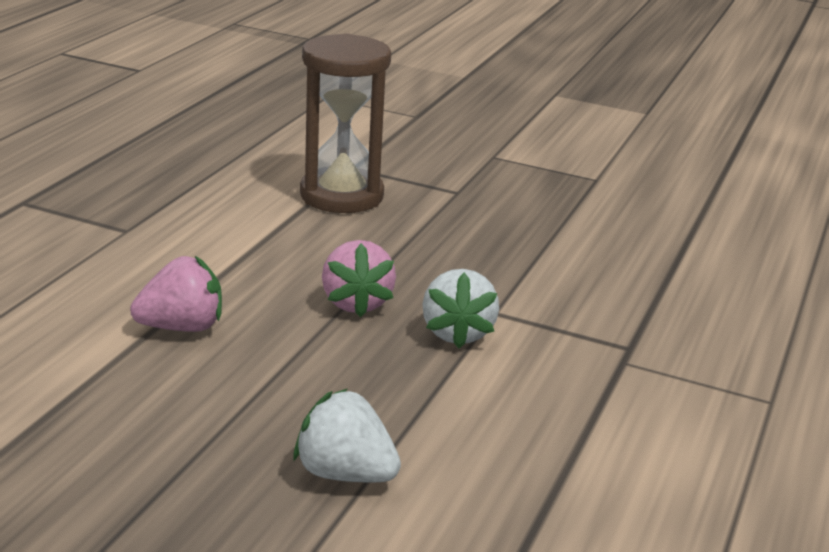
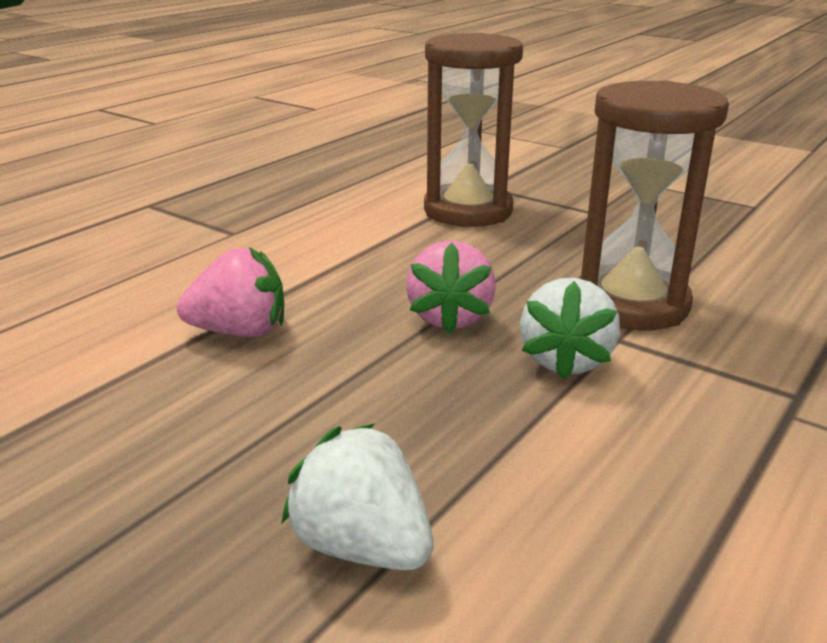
camera: 15 degrees right, 0 degrees up
(501, 281) = (631, 304): none -> brown hourglass

